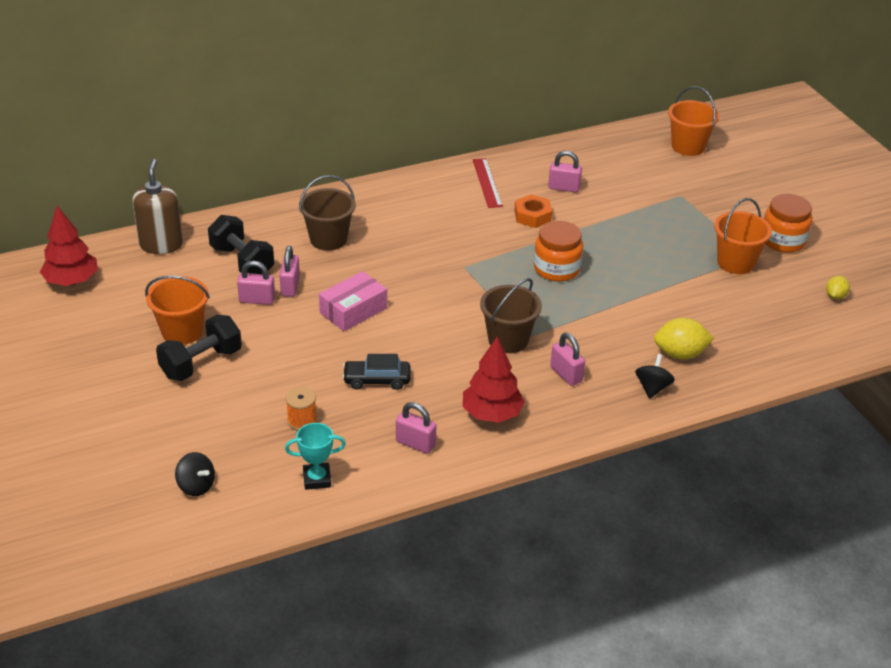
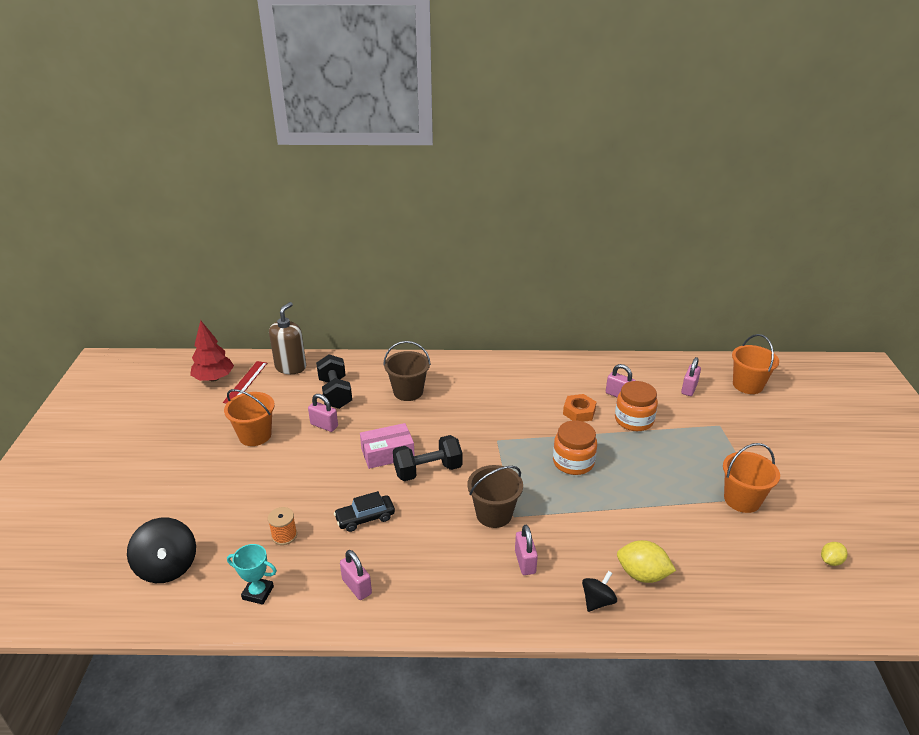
camera: 25 degrees right, 5 degrees down
(196, 486) = (167, 567): black spinning top -> black spinning top, size x1.71
(201, 363) = (249, 464): black dumbbell -> black dumbbell (428, 470)
(290, 287) = (355, 421): pink padlock -> pink padlock (689, 389)
(377, 380) = (365, 518): black car -> black car turned 45 degrees counterclockwise
(487, 183) = (558, 376): red ruler -> red ruler (245, 382)
(492, 414) = (437, 579): red tree -> none
(783, 240) = (799, 490): orange jar -> orange jar (634, 420)

